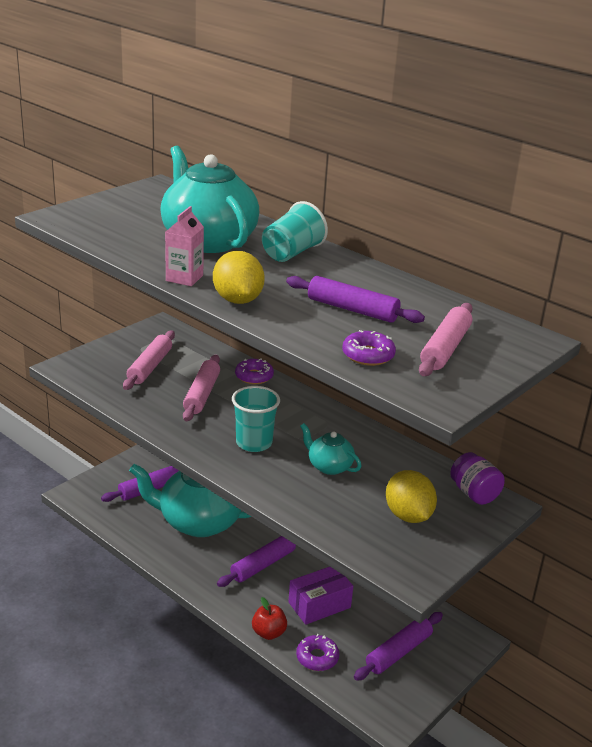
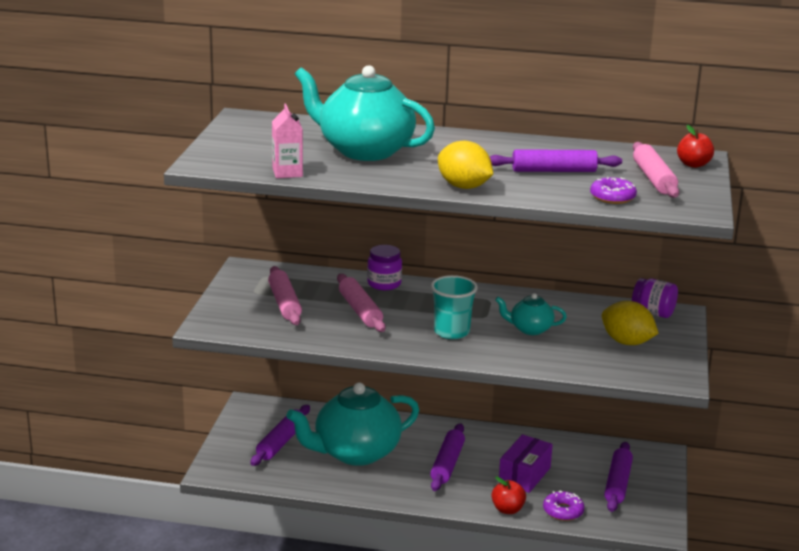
camera: 30 degrees left, 5 degrees down
(184, 278) = (397, 182): pink carton -> pink carton (287, 172)
(254, 376) = (384, 284): purple donut -> purple jar
(292, 253) = (444, 143): turquoise cup -> none
(515, 346) = (693, 164): none -> red apple

